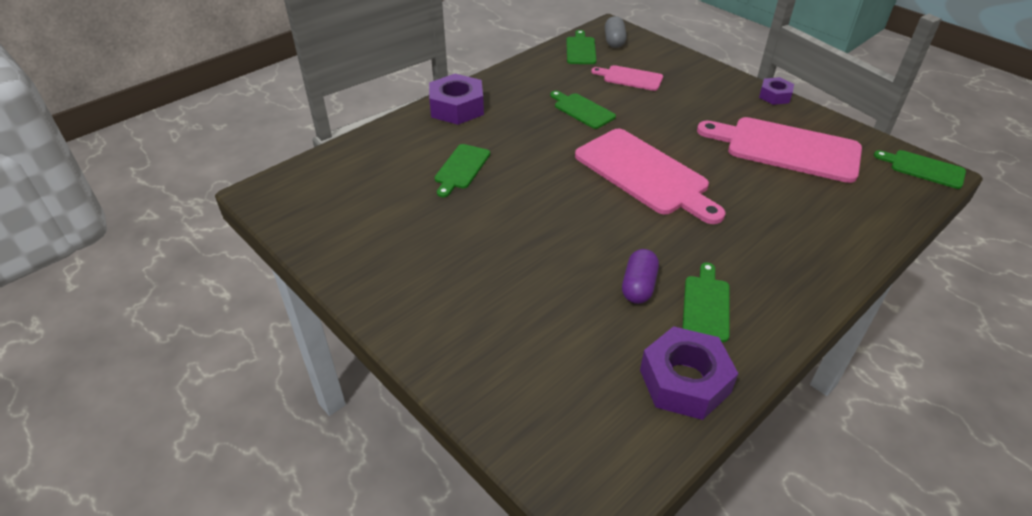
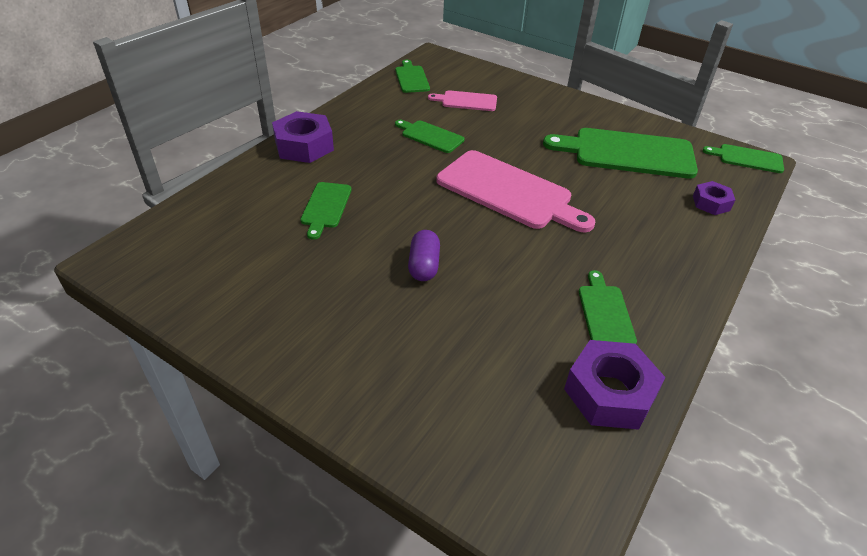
camera: 15 degrees left, 0 degrees up
(614, 41) = (441, 68): grey capsule -> none
(638, 286) = (536, 303): purple capsule -> purple capsule (424, 265)
(774, 96) = (601, 106): purple nut -> purple nut (711, 203)
(786, 148) = (627, 153): pink cutting board -> green cutting board

